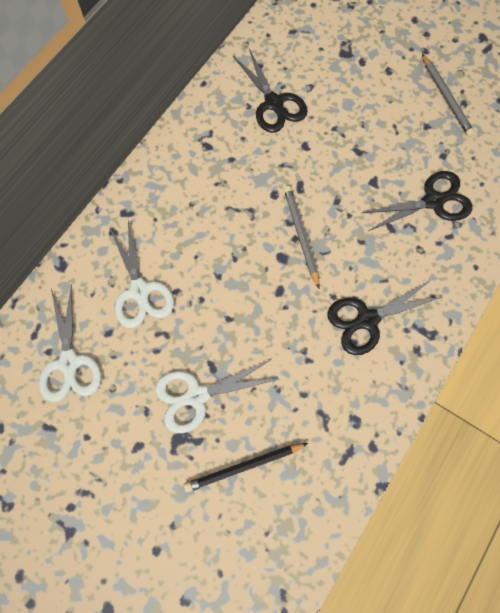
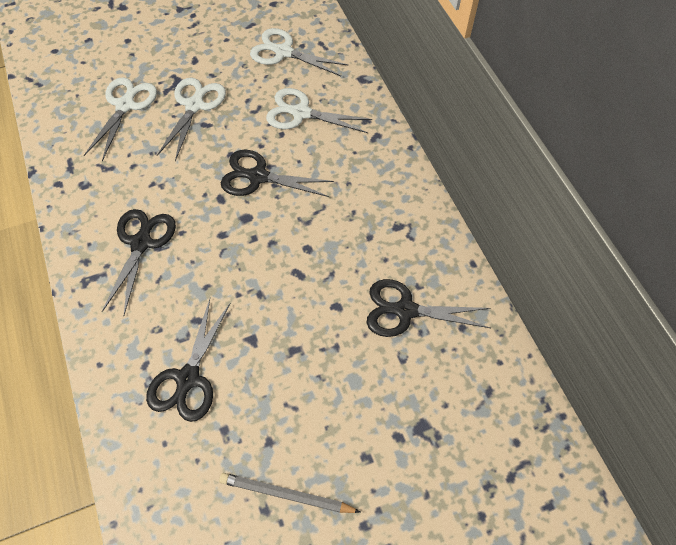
camera: 125 degrees right, 10 degrees down
(236, 277) = (258, 177): none -> black scissors
(244, 466) = (125, 105): black pencil -> white scissors
(301, 235) = (252, 244): grey pencil -> none

